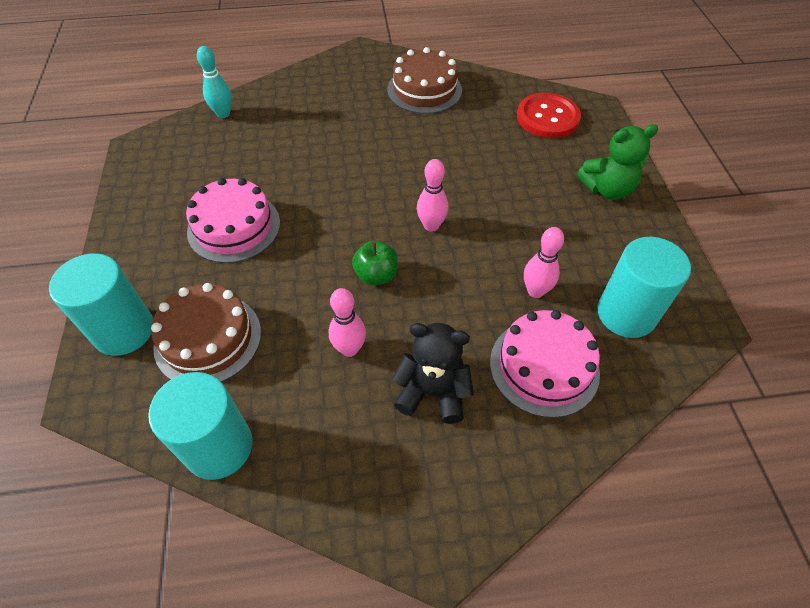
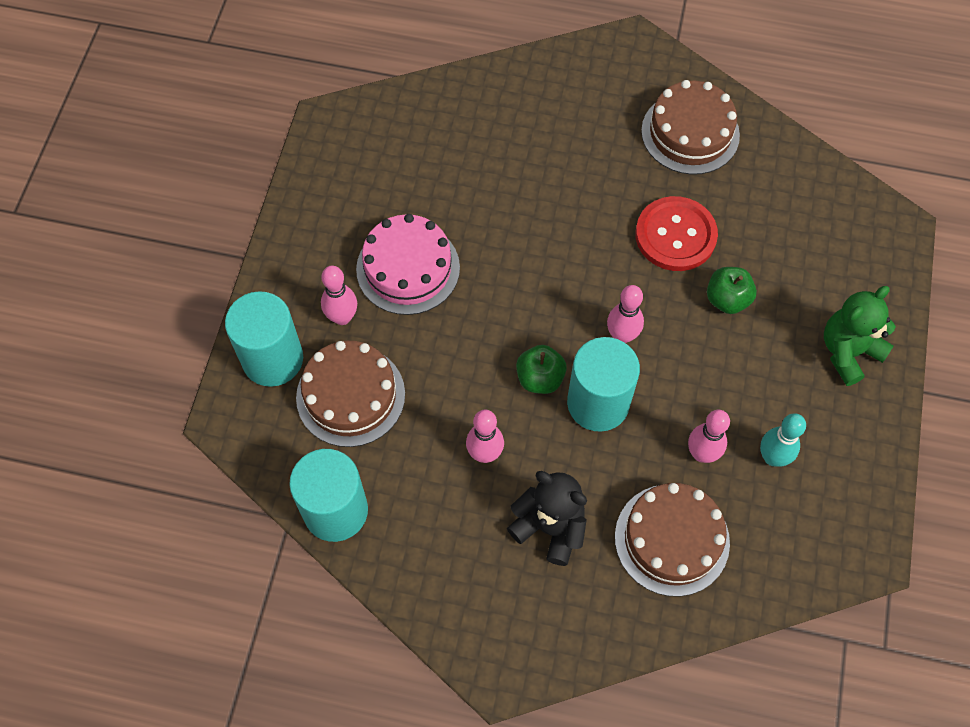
camera: 20 degrees right, 10 degrees up
(184, 278) = (342, 317): none -> pink bowling pin
(223, 114) = (435, 100): turquoise bowling pin -> turquoise bowling pin (772, 457)
(501, 180) = (727, 299): none -> green apple
(544, 366) = (672, 539): pink cake -> brown cake
(547, 117) = (827, 224): red button -> red button (675, 235)
(607, 189) = (848, 352): green teddy bear -> green teddy bear turned 135 degrees clockwise
(626, 314) = (787, 512): turquoise cylinder -> turquoise cylinder (598, 403)

